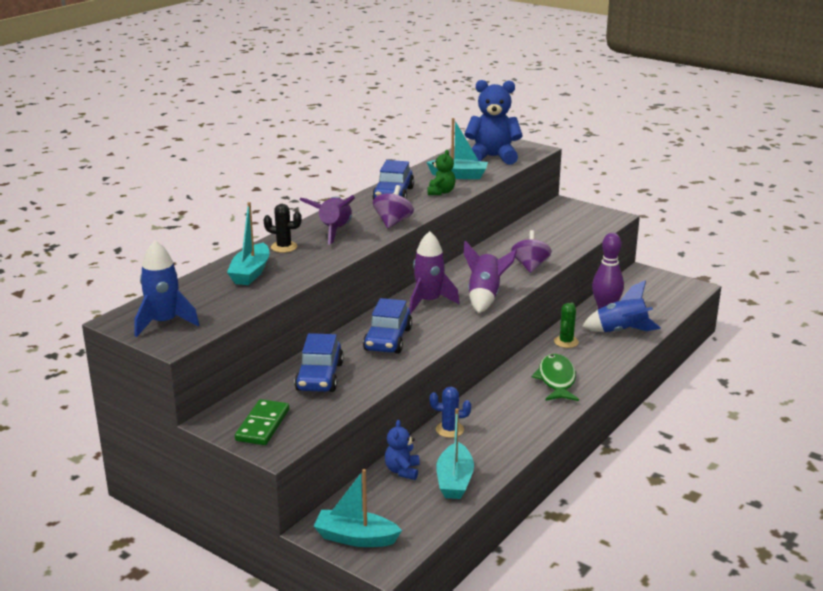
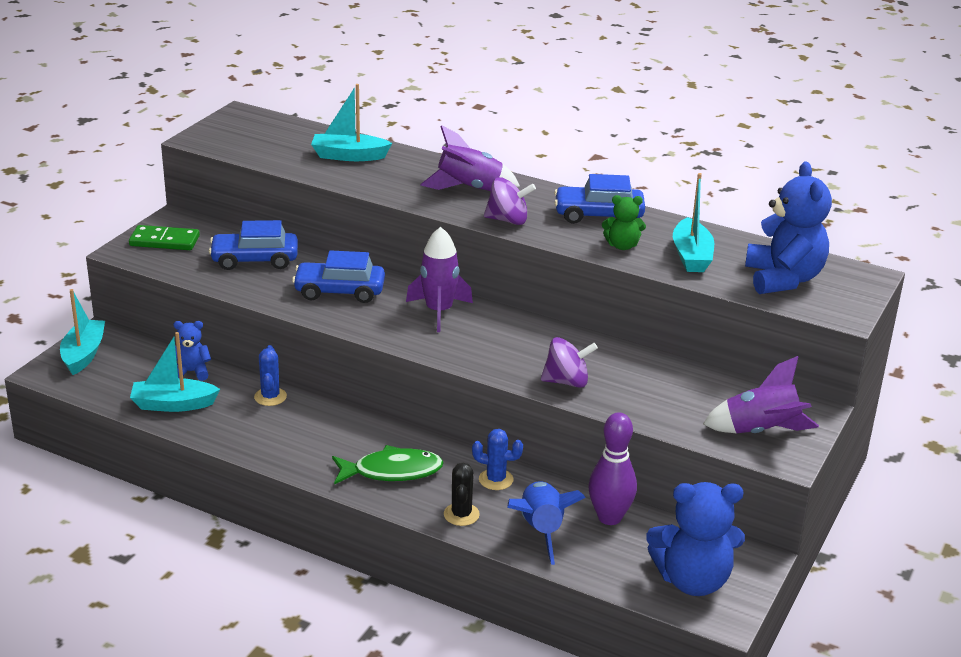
camera: 80 degrees right, 5 degrees up
(164, 323) = (235, 131): blue rocket -> none
(284, 247) = (417, 166): black cactus -> black cactus (461, 514)
(485, 297) = (462, 349): purple rocket -> purple rocket (761, 431)
(566, 342) = (496, 479): green cactus -> blue cactus
(663, 291) = (692, 580): none -> blue teddy bear

